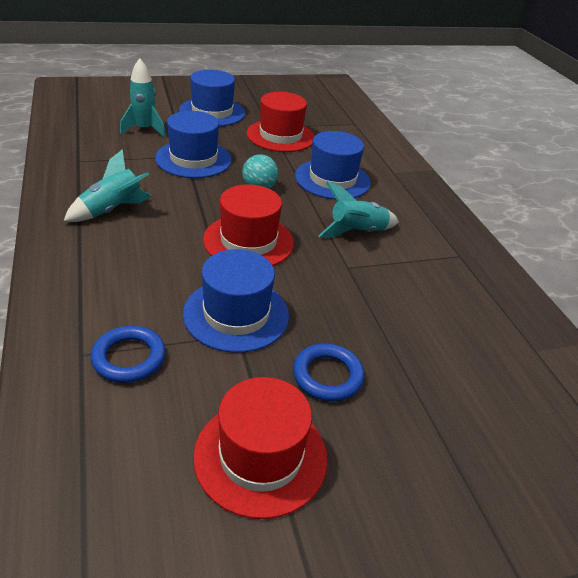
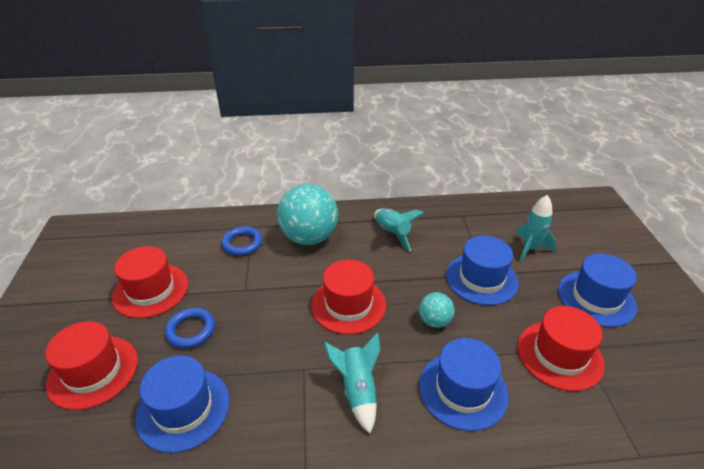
camera: 105 degrees right, 0 degrees up
(116, 283) = (309, 237): none -> turquoise ball
(236, 314) = (264, 290): blue hat -> blue hat (183, 409)
(436, 469) = (93, 371): none -> red hat

